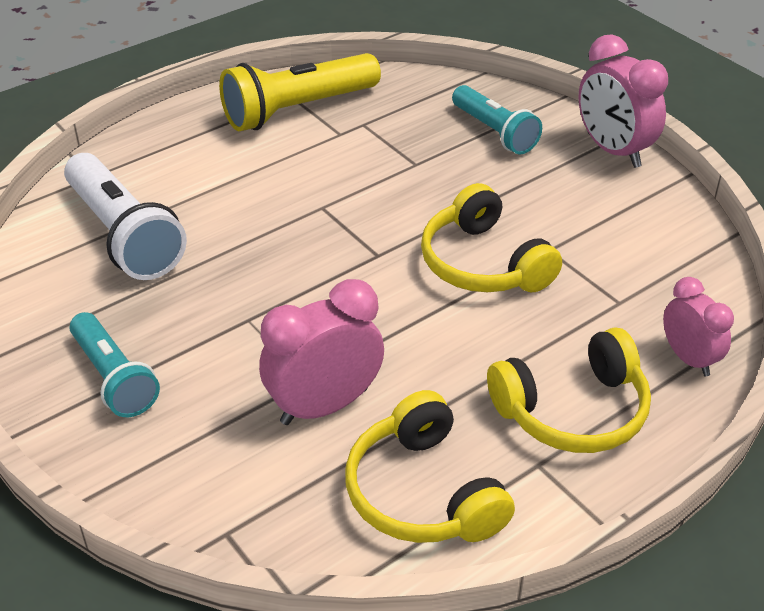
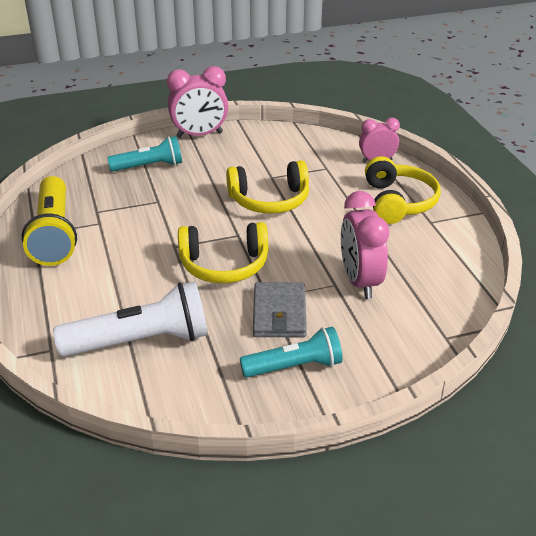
camera: 70 degrees left, 5 degrees down
(217, 338) = (279, 313): none -> grey wallet
(423, 493) = (438, 261): yellow headphones -> yellow headphones (224, 265)

